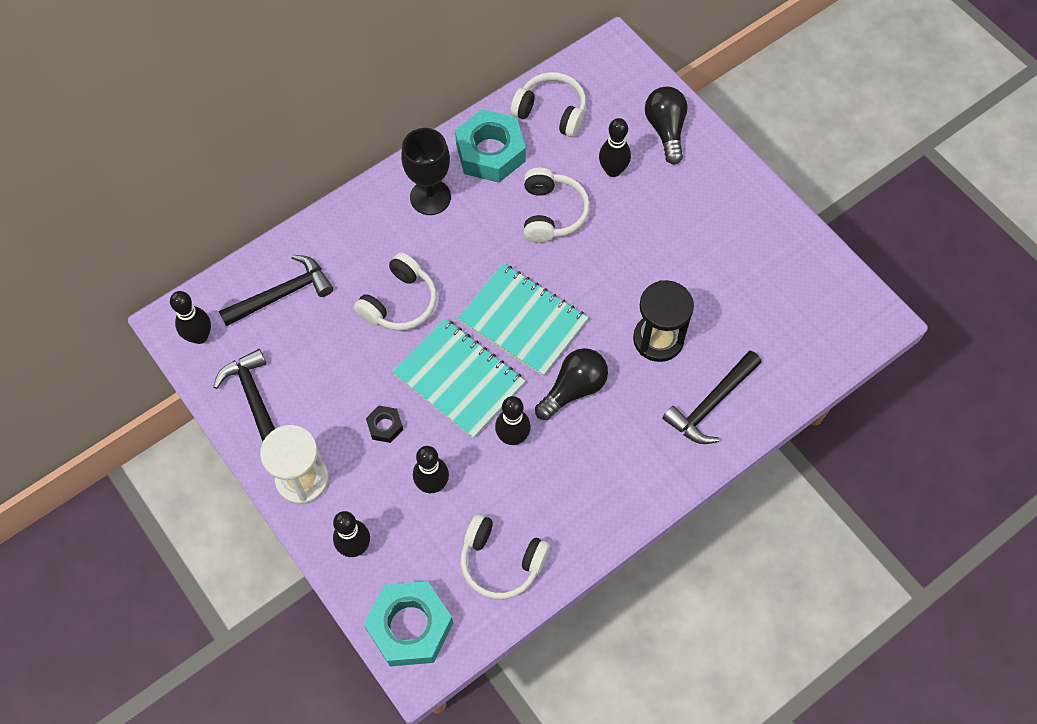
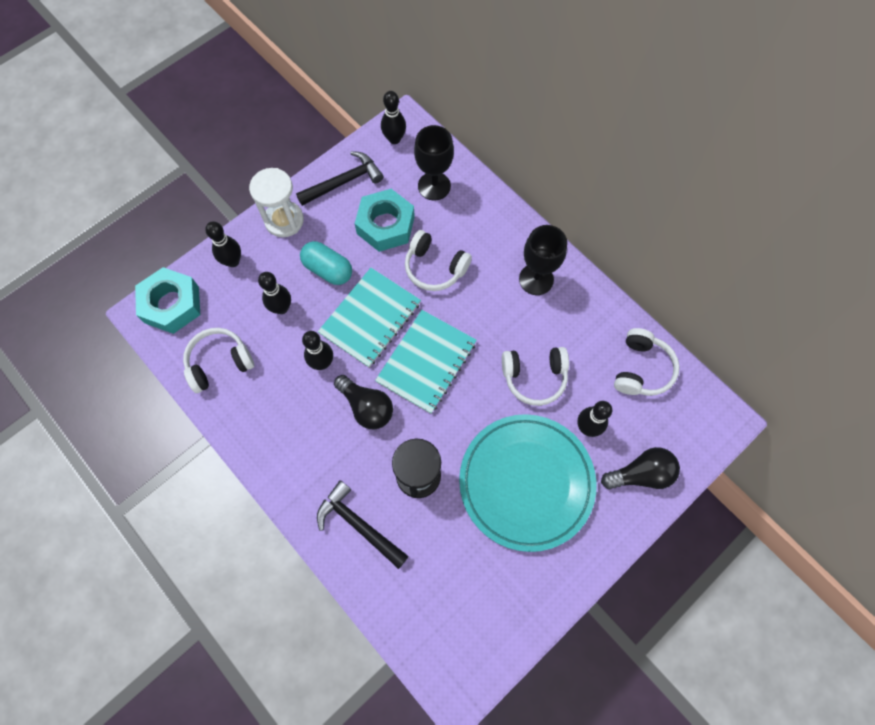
camera: 85 degrees right, 5 degrees up
(282, 294) = (434, 186): black hammer -> black goblet
(385, 426) = (328, 270): black nut -> turquoise capsule
(490, 152) = (588, 322): turquoise nut -> turquoise nut (385, 225)
(501, 561) = (219, 363): white headphones -> white headphones turned 45 degrees clockwise
(670, 235) = (526, 482): none -> turquoise plate

